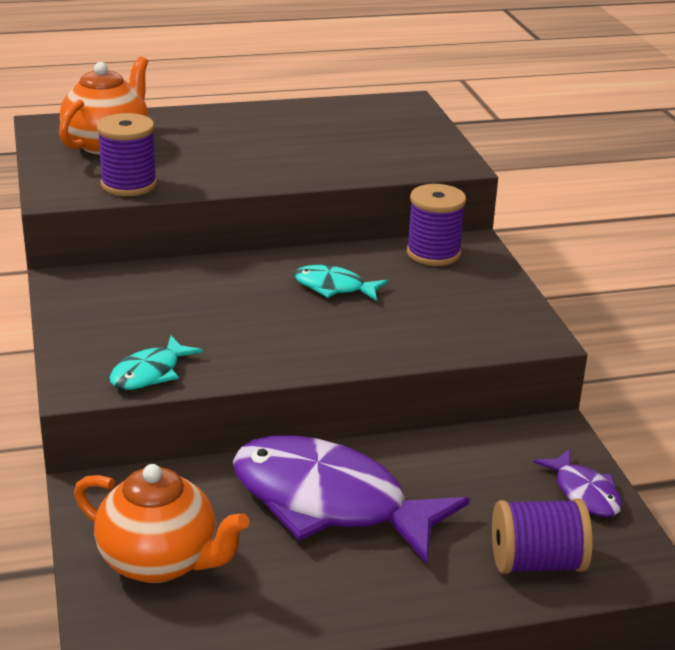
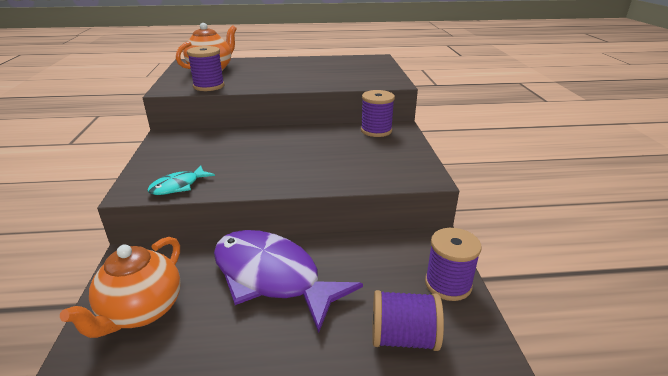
camera: 10 degrees right, 0 degrees up
(160, 561) = (141, 311): orange teapot -> orange teapot turned 75 degrees clockwise
(334, 287) = (311, 145): turquoise fish -> none
(584, 493) = (448, 284): purple fish -> purple spool

